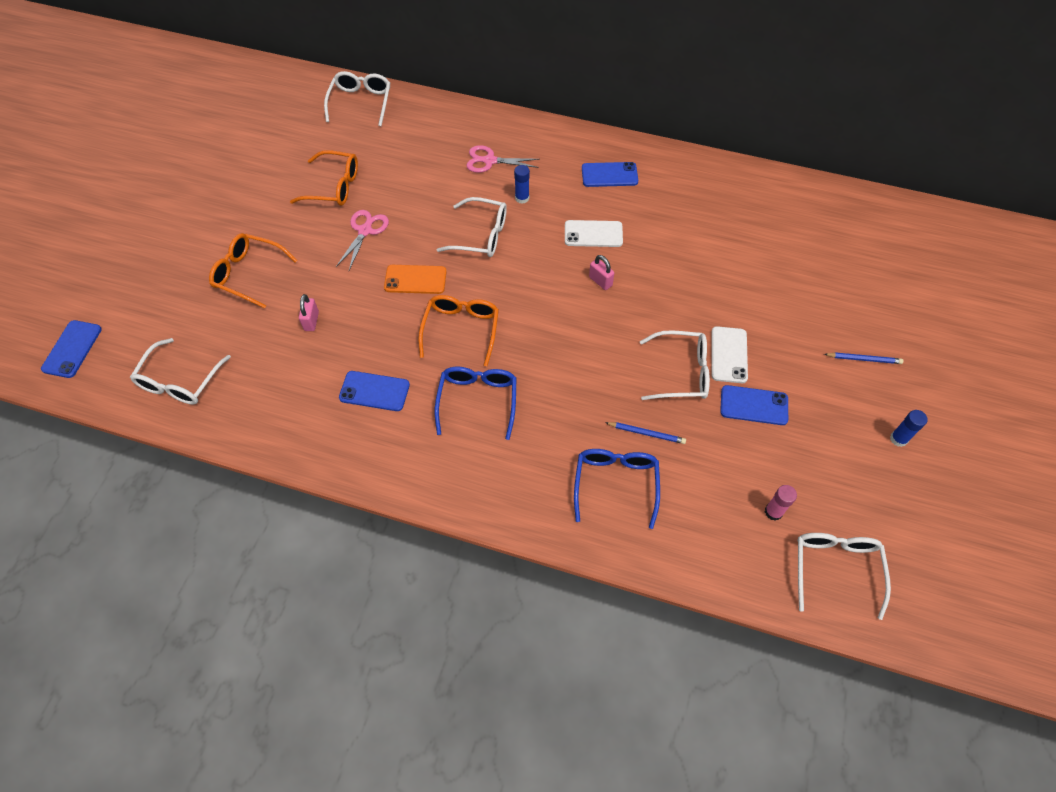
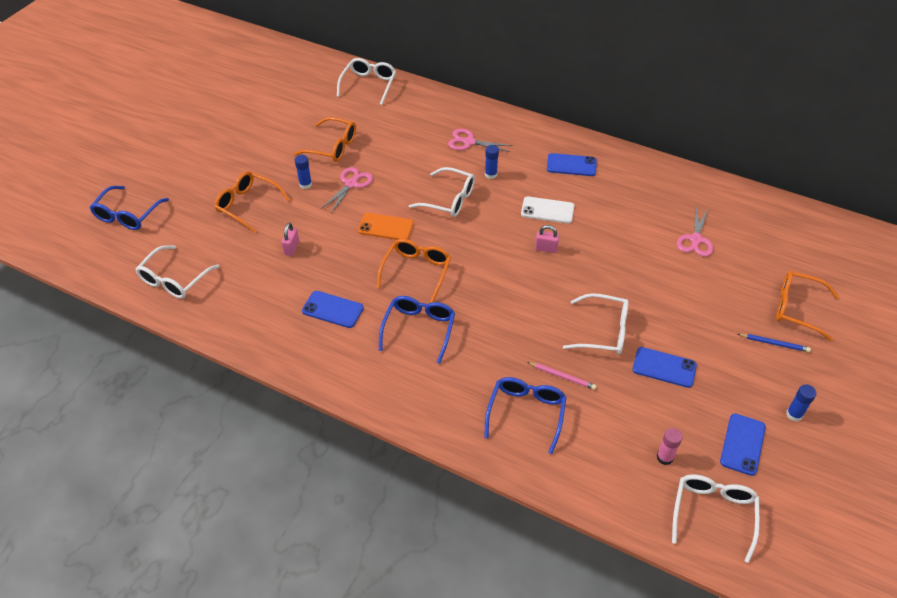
camera: 10 degrees right, 10 degrees down
(72, 349) = (94, 243): blue phone -> blue phone (742, 444)
(106, 305) = (128, 214): none -> blue glasses
(311, 238) = (305, 184): none -> blue glue stick
(600, 281) = (546, 249): pink padlock -> pink padlock turned 45 degrees counterclockwise
(646, 433) = (562, 376): blue pencil -> pink pencil
(729, 355) = (649, 323): white phone -> none
(760, 247) = (695, 239): none -> pink scissors
(881, 314) = (798, 309): none -> orange glasses

